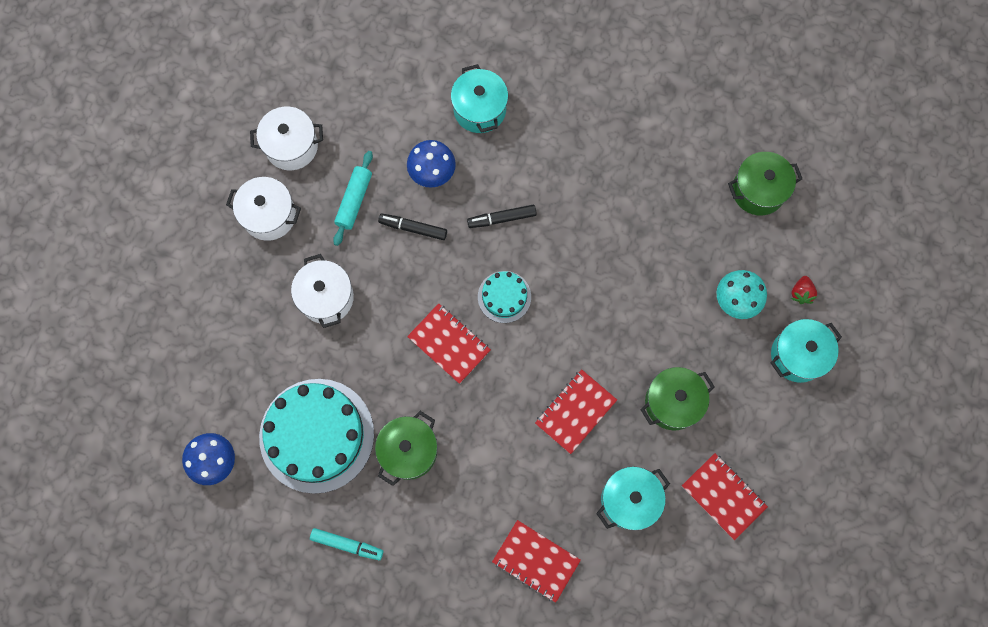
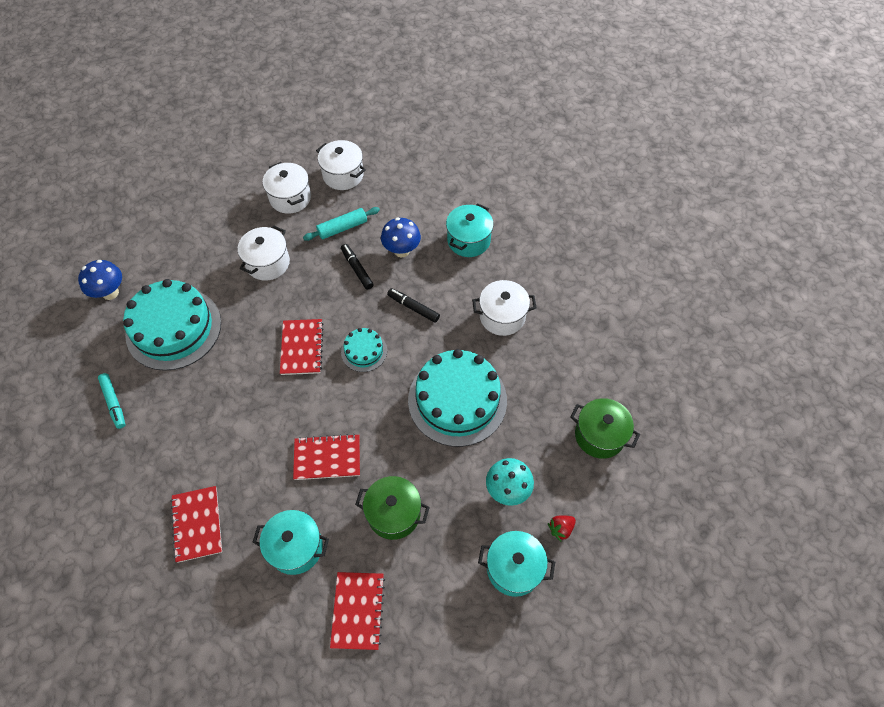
camera: 45 degrees right, 15 degrees down
(408, 451) = (208, 384): green pot -> none
(583, 157) = (502, 316): none -> white pot
(623, 265) = (457, 400): none -> turquoise cake

